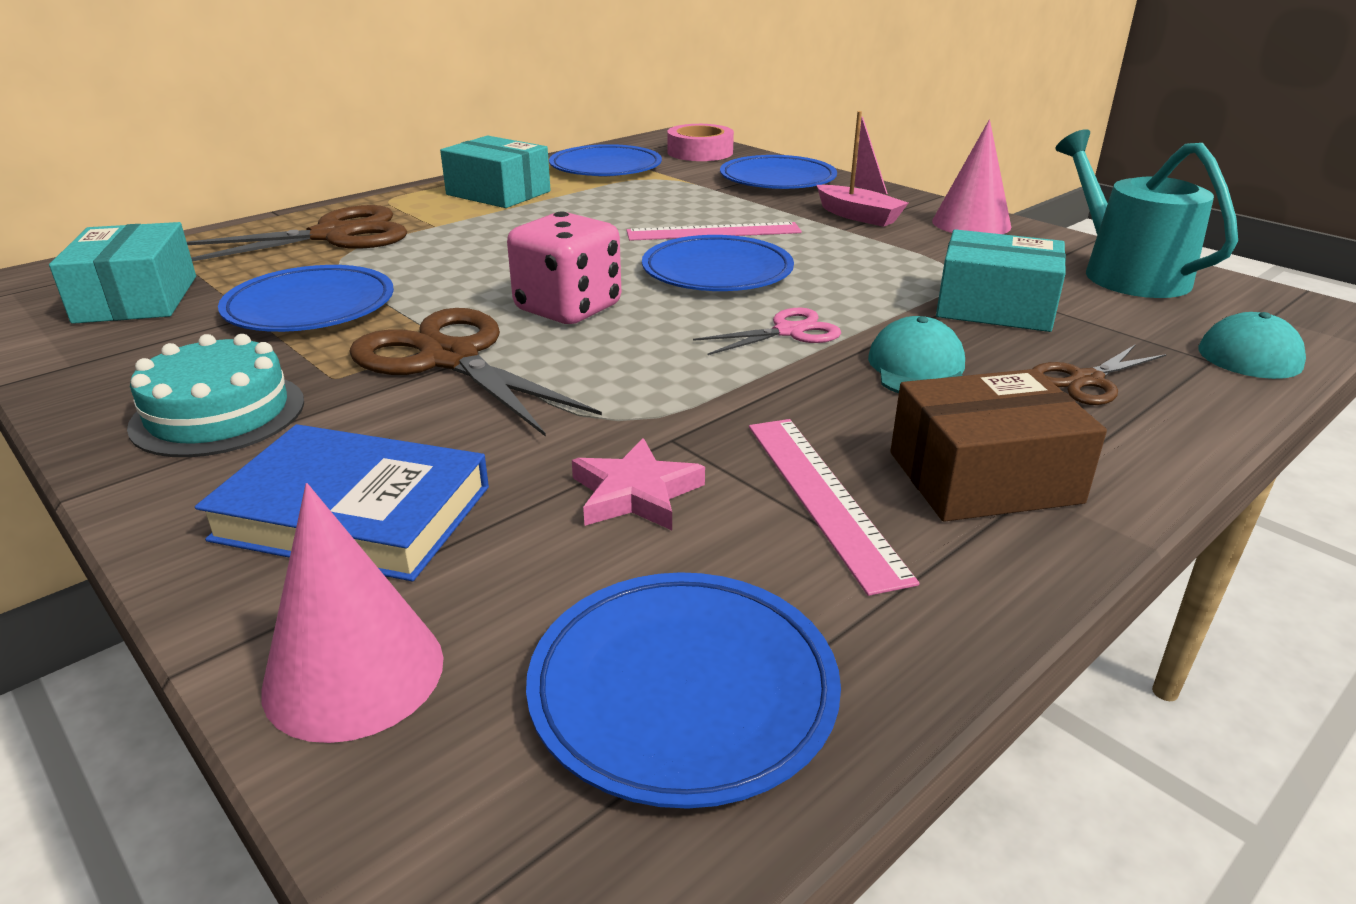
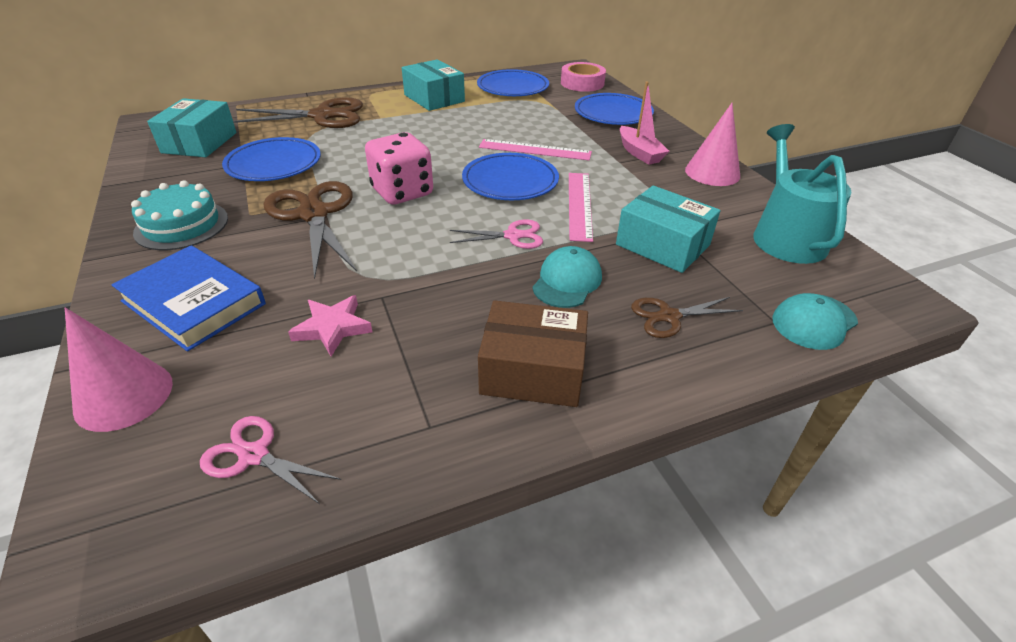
camera: 20 degrees right, 10 degrees up
(683, 690) = (254, 455): blue plate -> pink scissors
(823, 497) = (428, 358): pink ruler -> pink ruler (579, 205)

